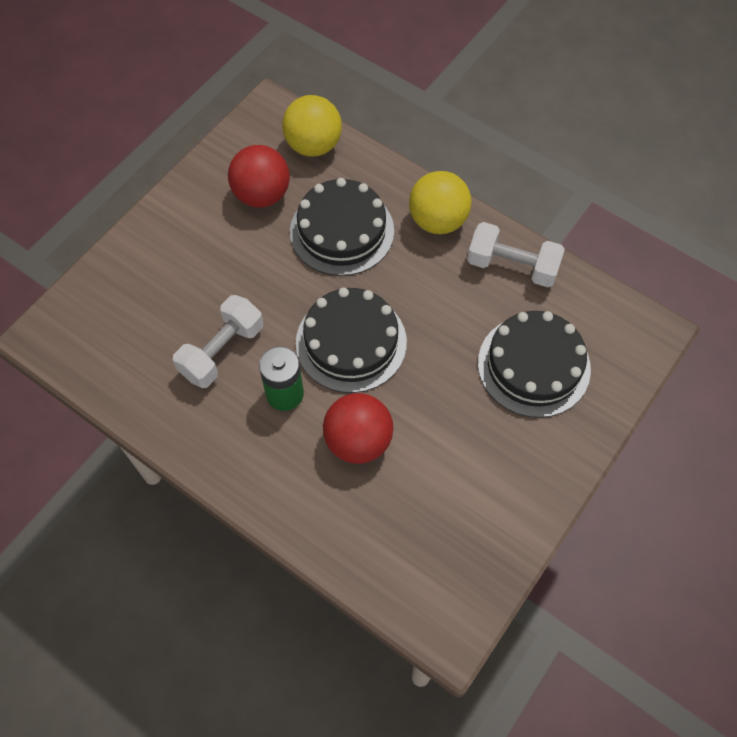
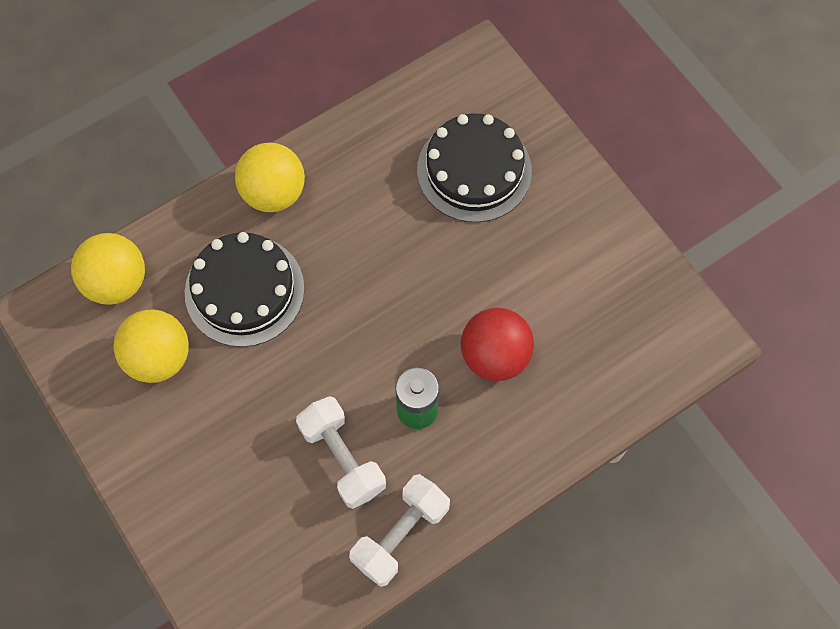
camera: 70 degrees left, 5 degrees up
(262, 195) = (159, 358): red ball -> yellow ball
(351, 342) = (383, 326): black cake -> none
(512, 266) = (357, 145): white dumbbell -> white dumbbell (400, 534)

